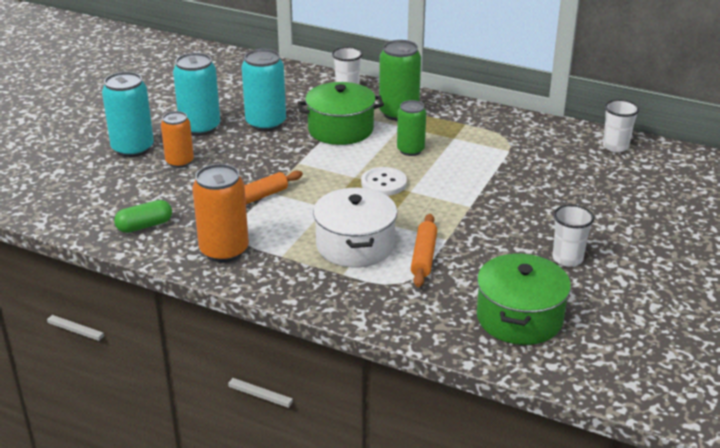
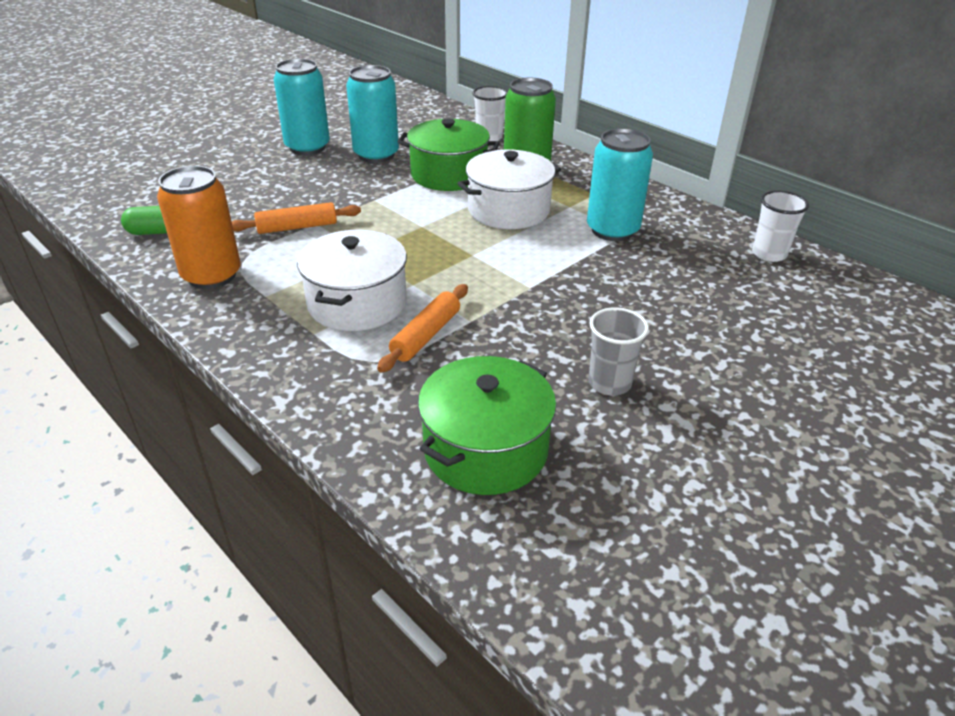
camera: 20 degrees right, 5 degrees up
(133, 148) = (225, 155): turquoise can -> turquoise can (612, 230)
(179, 162) = (256, 176): orange can -> none
(383, 183) = (448, 240): white button -> none
(410, 150) = (508, 210): green can -> white pot
(567, 259) = (609, 383): white cup -> grey cup

